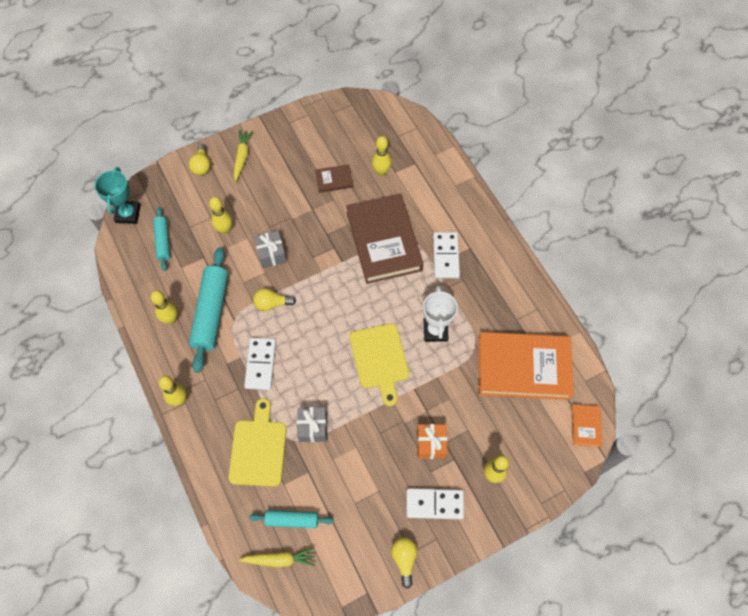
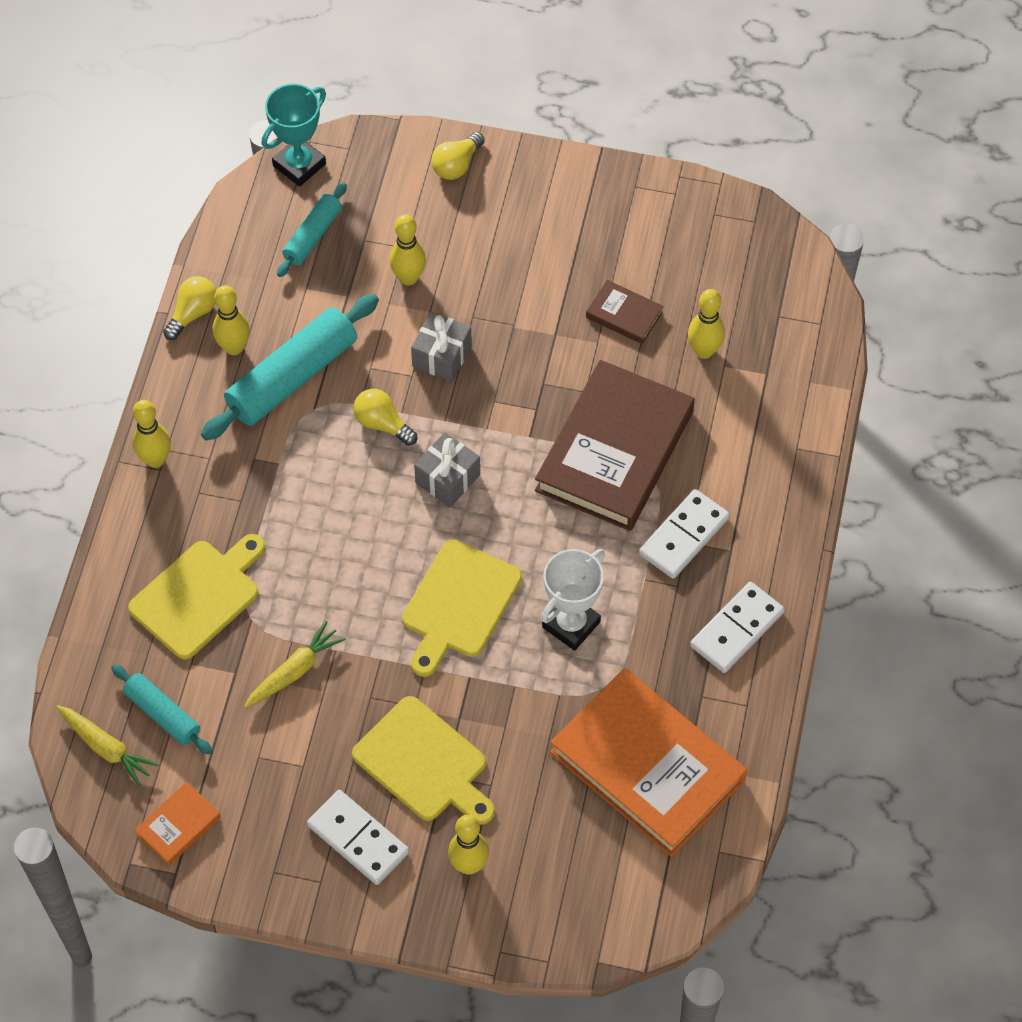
camera: 40 degrees right, 5 degrees down
(242, 157) = (523, 191): yellow carrot -> yellow carrot (294, 671)
(261, 364) = (296, 492): white domino -> white domino (737, 629)
(313, 427) = (291, 623): grey gift -> grey gift (447, 479)
(404, 559) = (257, 872): yellow light bulb -> yellow light bulb (193, 313)
(431, 444) = (424, 763): orange gift -> yellow cutting board
(585, 426) = (658, 907): orange book -> orange book (178, 825)

